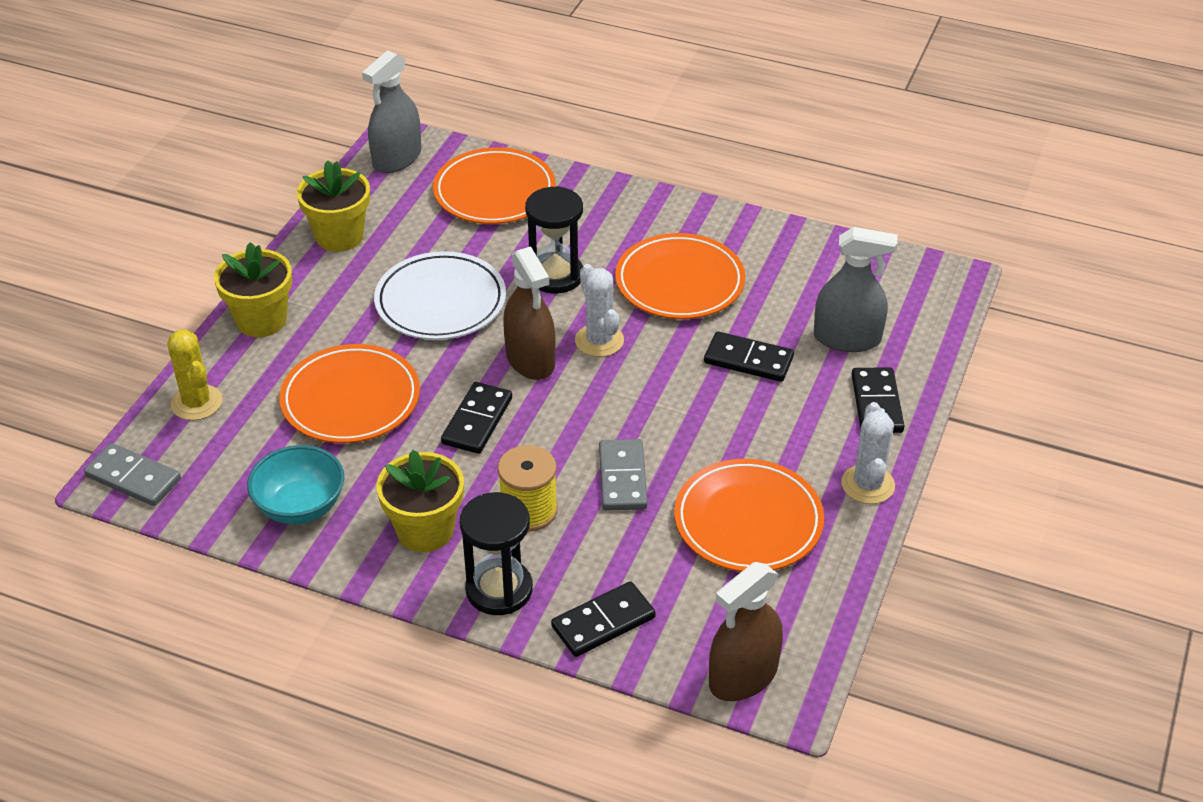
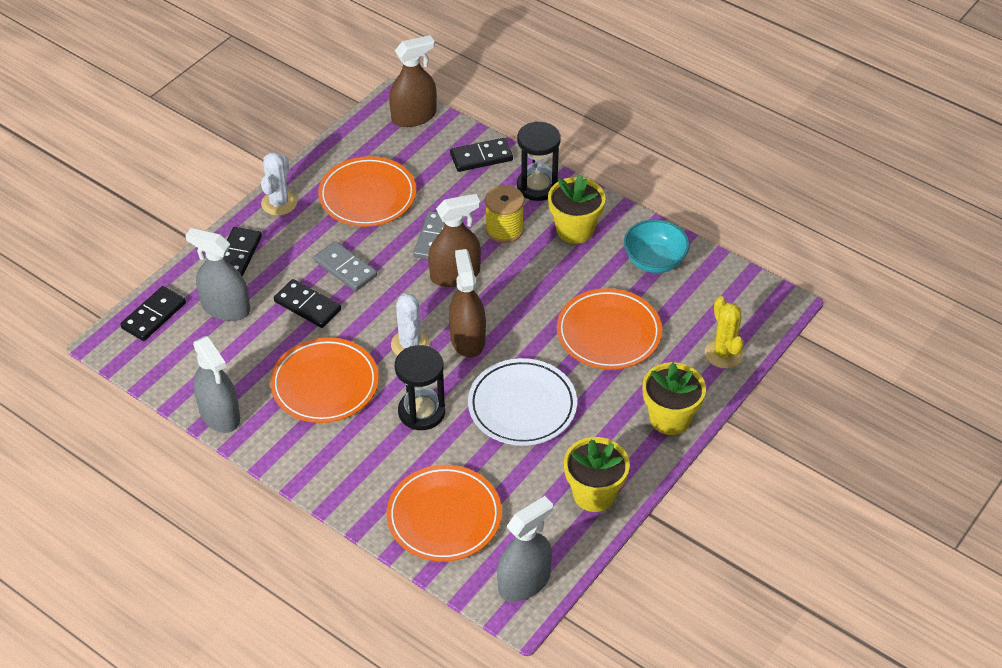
camera: 165 degrees left, 5 degrees up
(133, 478) = (769, 304): grey domino -> grey domino (345, 268)
(477, 421) = (520, 298): black domino -> black domino (153, 315)
(575, 434) = (455, 275): none -> brown spray bottle
(779, 234) = (220, 414): none -> grey spray bottle

